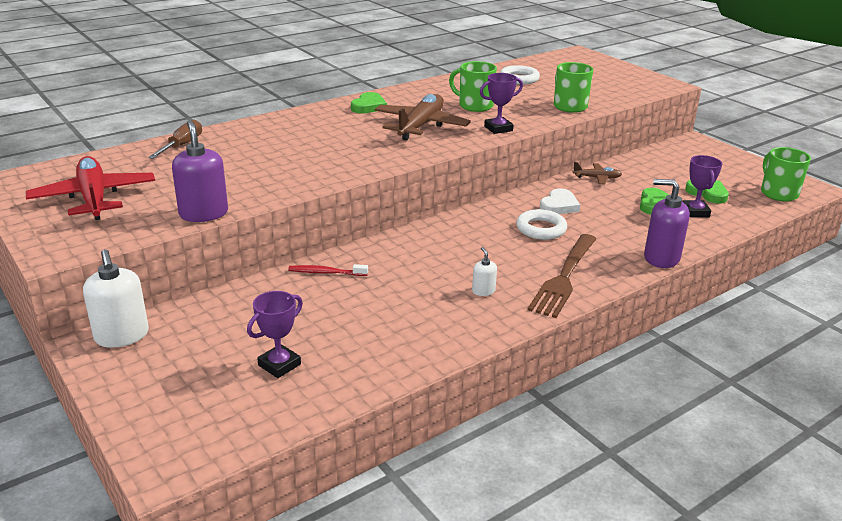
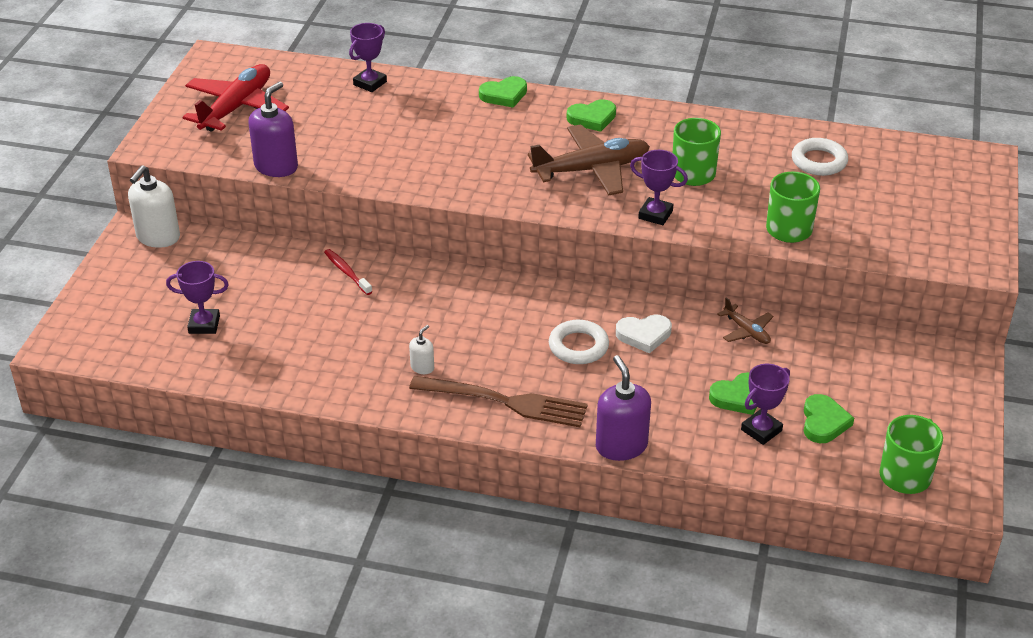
camera: 50 degrees right, 10 degrees up
(182, 145) = (370, 83): brown screwdriver -> purple trophy
(291, 117) = (504, 95): none -> green heart
(564, 277) = (504, 402): brown fork -> brown fork turned 150 degrees counterclockwise

